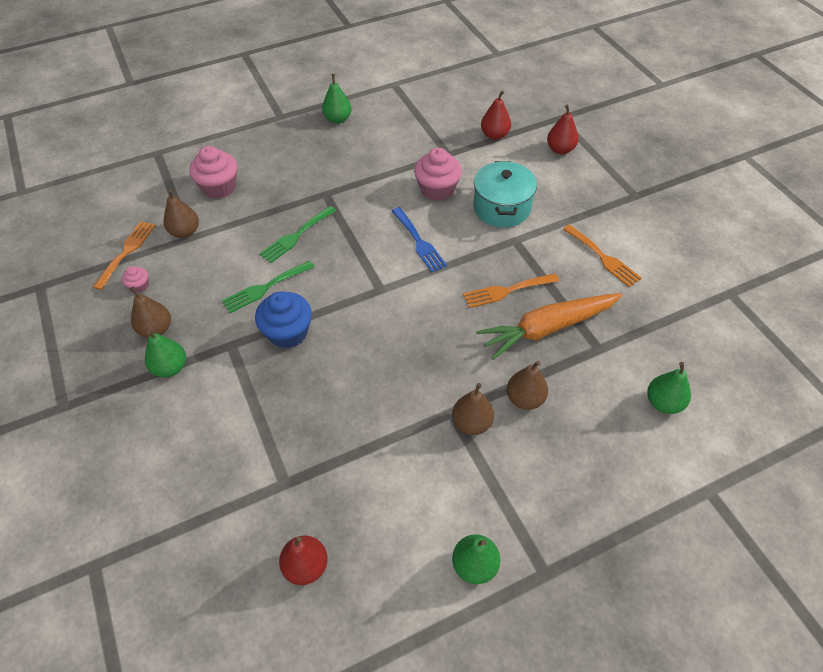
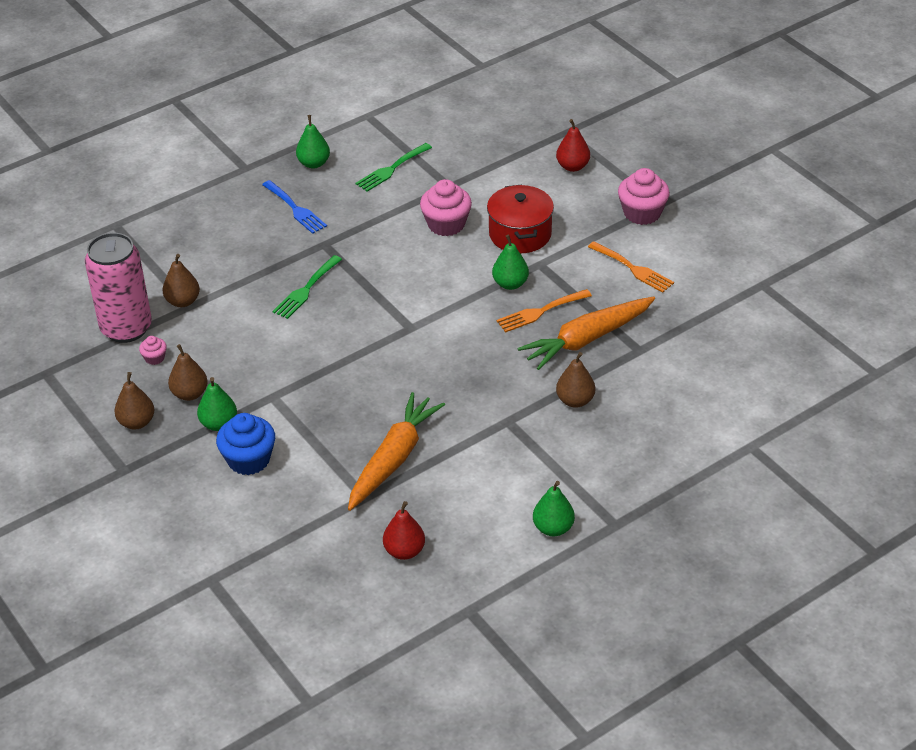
camera: 10 degrees left, 10 degrees down
(127, 252) = (126, 328): orange fork -> pink can
(219, 187) = (203, 252): pink cupcake -> pink cupcake (642, 213)
(265, 288) = (290, 342): green fork -> green fork (391, 169)
(288, 332) = (327, 378): blue cupcake -> blue cupcake (249, 460)
(326, 439) = (394, 459): none -> orange carrot
(419, 242) = (439, 278): blue fork -> blue fork (295, 209)
(471, 423) = (528, 427): brown pear -> brown pear (137, 422)
(494, 135) = (497, 160): red pear -> none
(502, 208) = (520, 234): turquoise pot -> red pot
(663, 403) = (705, 386): green pear -> green pear (510, 284)

